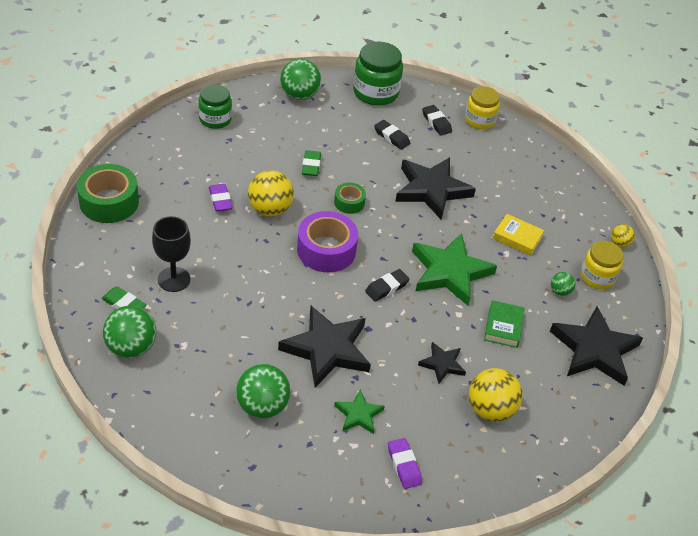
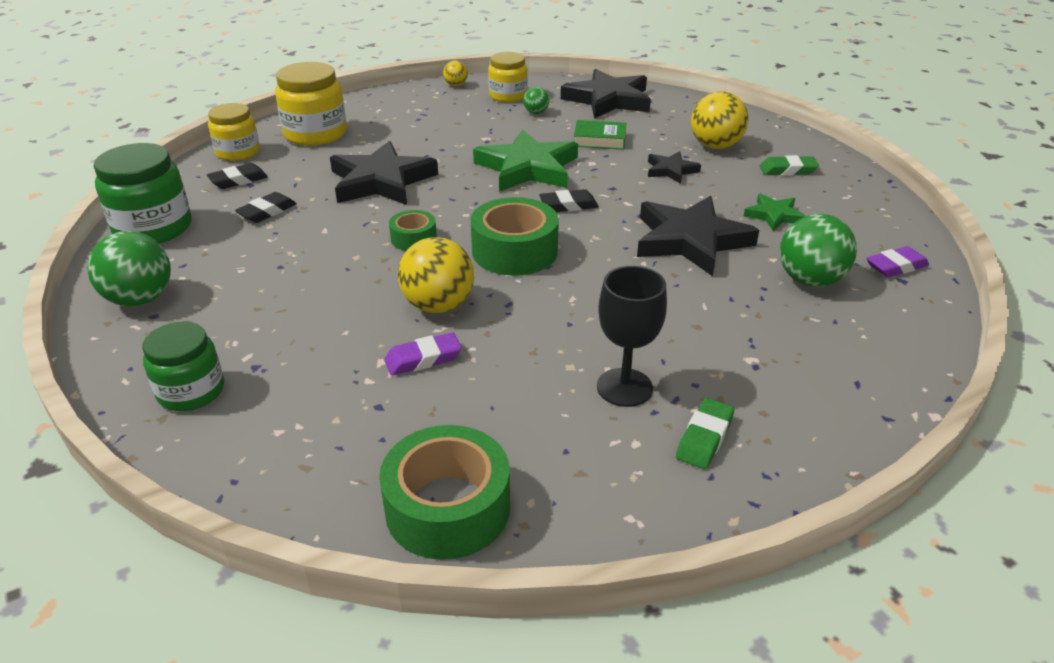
camera: 90 degrees left, 10 degrees down
(131, 347) = (788, 413): green ball -> none
(311, 166) = (332, 275): green eraser -> green eraser (787, 170)
(326, 250) = (514, 251): purple tape -> green tape
(386, 287) = (568, 205): black eraser -> black eraser turned 60 degrees counterclockwise
(404, 465) = (820, 188): purple eraser -> purple eraser (896, 266)
(511, 157) = (315, 134): none -> yellow jar
(517, 237) = (459, 132): yellow book -> none

